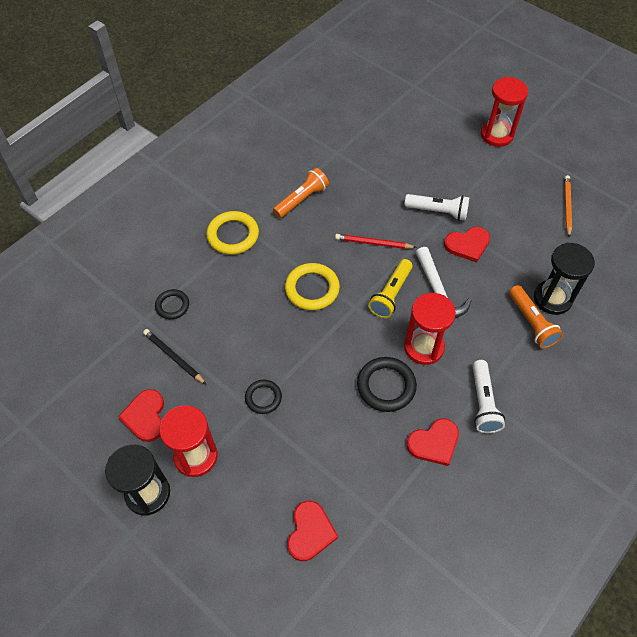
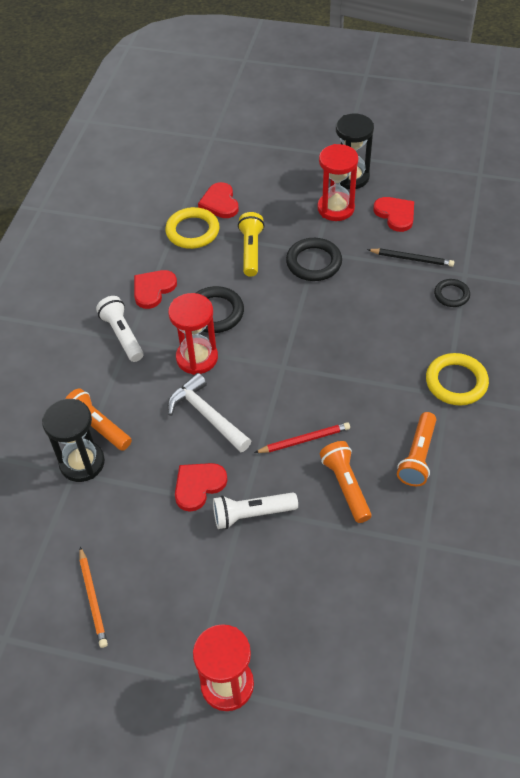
camera: 155 degrees right, 5 degrees down
(263, 398) = (314, 262): black ring -> black ring, size x1.62
(312, 289) = (335, 364): yellow ring -> yellow ring (192, 231)
(363, 202) = (345, 486): none -> orange flashlight
(391, 294) = (254, 393): yellow flashlight -> yellow flashlight (251, 251)

